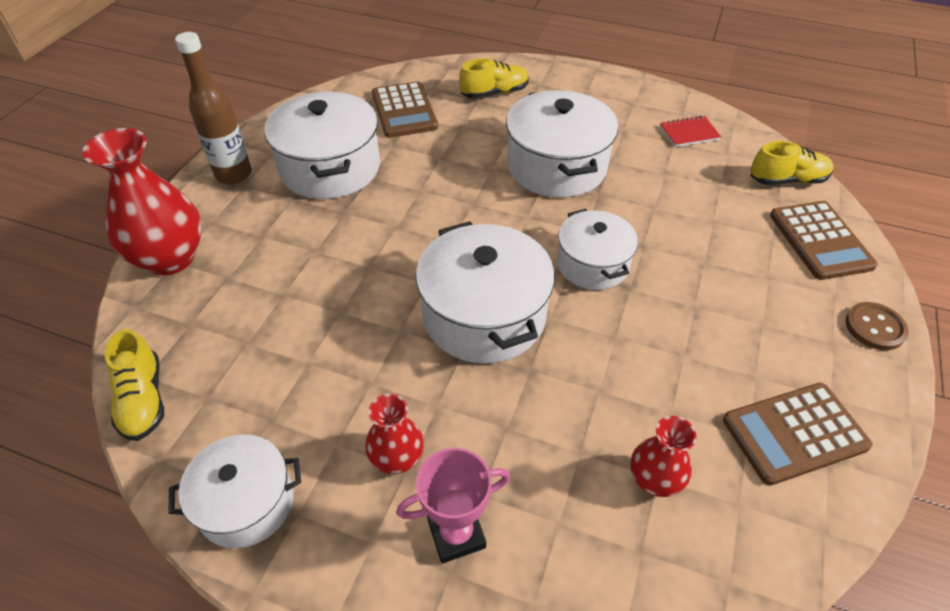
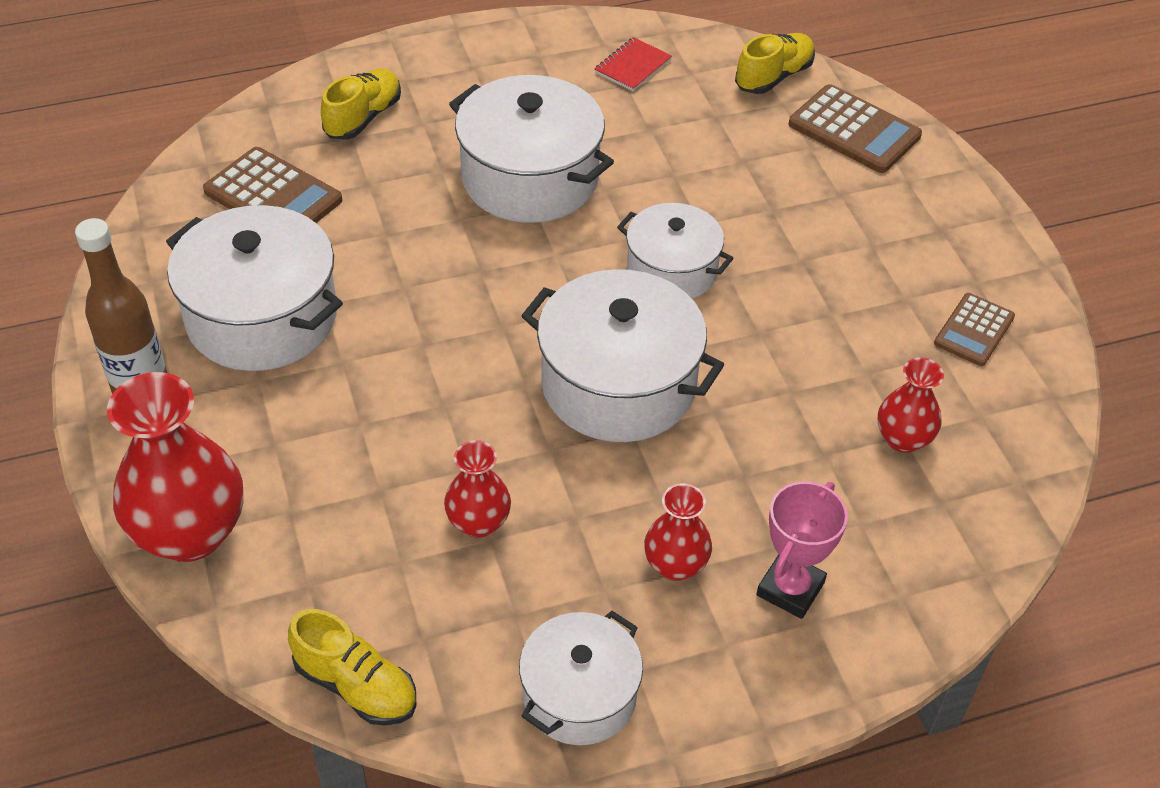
camera: 40 degrees left, 0 degrees up
(312, 348) = (478, 522): none -> red vase
(794, 433) = (974, 330): brown calculator -> brown calculator, size x0.64
(874, 327) = (962, 195): brown button -> none

